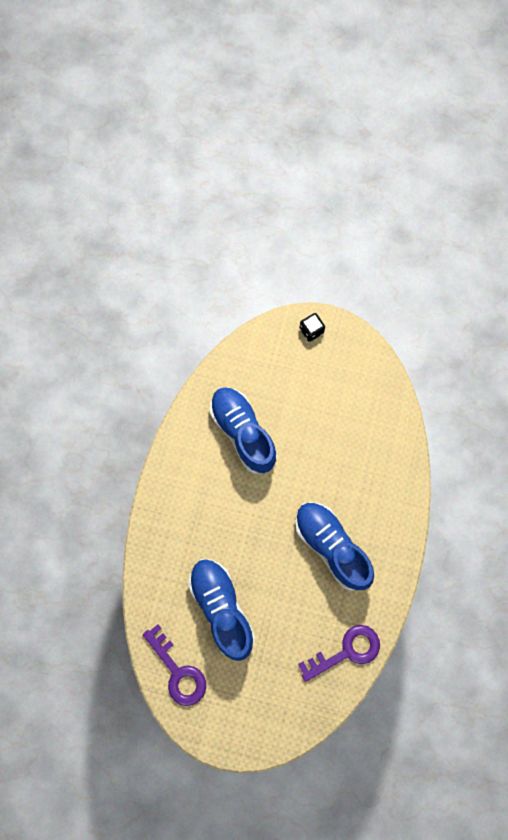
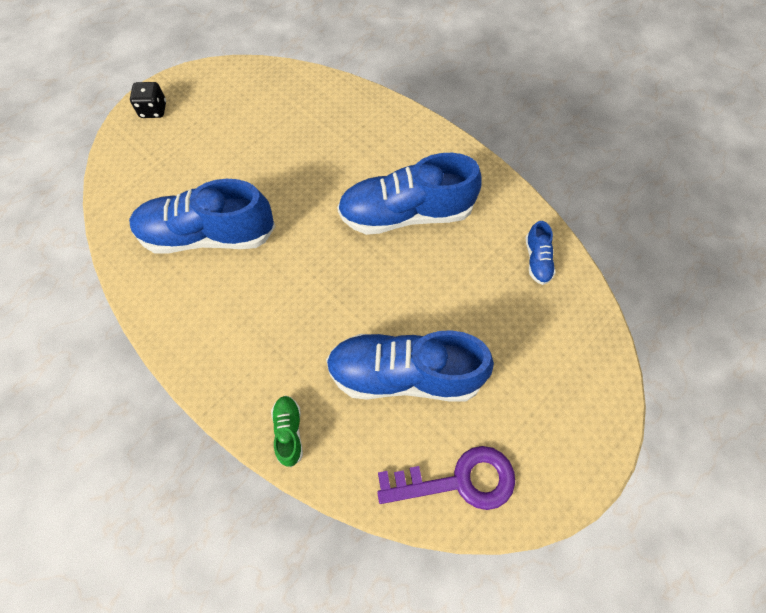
camera: 60 degrees left, 10 degrees down
(153, 561) = (289, 432): none -> green shoe
(346, 651) = (537, 260): purple key -> blue shoe

